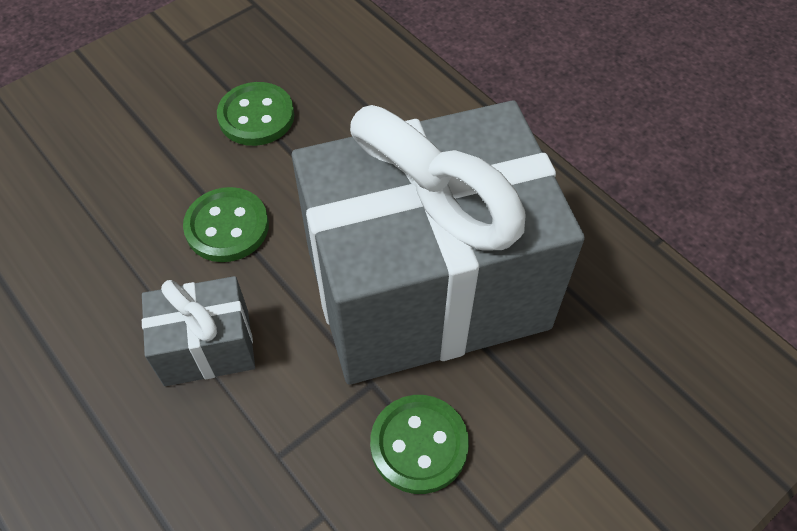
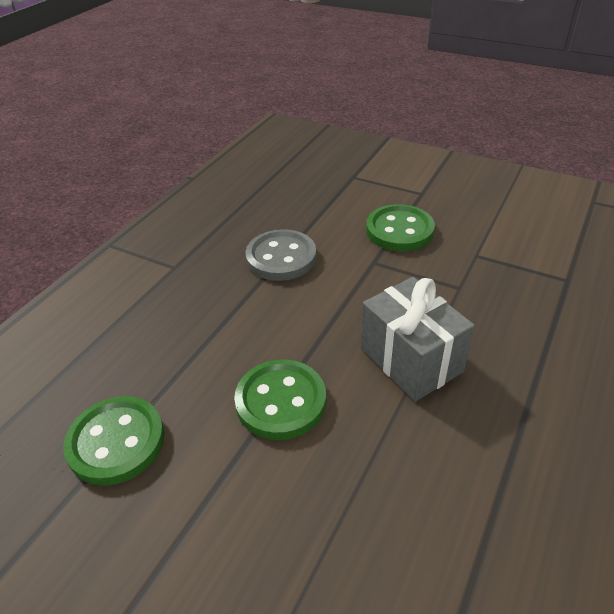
camera: 110 degrees left, 15 degrees down
(427, 289) = (281, 257): grey gift -> grey button

